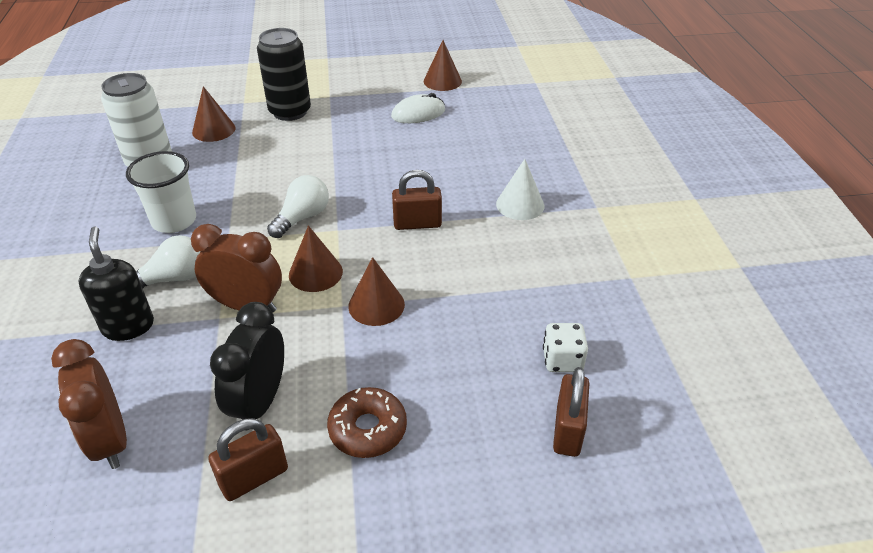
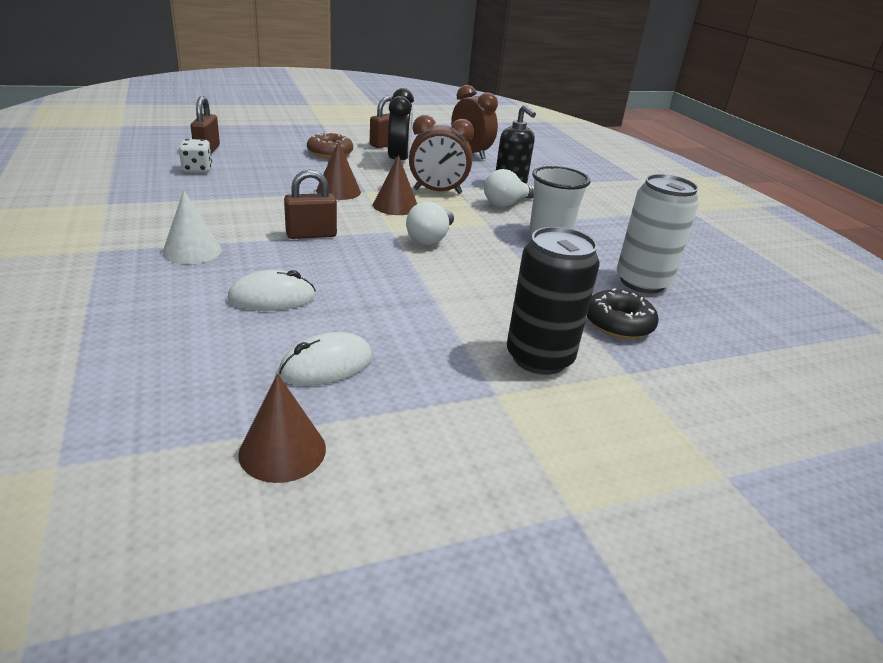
camera: 165 degrees right, 10 degrees down
(213, 130) = (618, 324): brown cone -> black donut
(450, 157) = (272, 298): none -> white mouse

